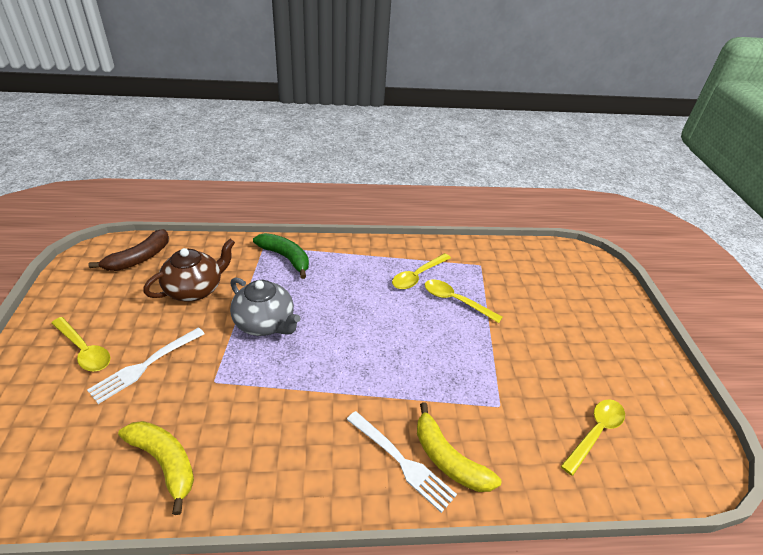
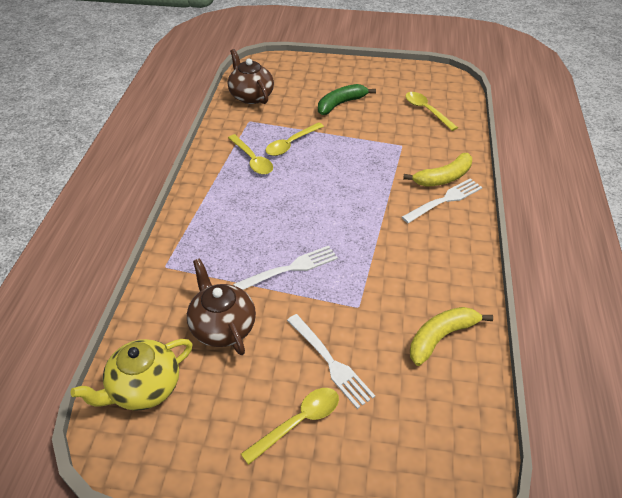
camera: 75 degrees left, 5 degrees up
(139, 258) = (144, 388): brown banana -> yellow teapot
(265, 323) = (290, 268): grey teapot -> white fork
(285, 257) = (192, 249): green banana -> green banana (341, 104)
(524, 260) = (251, 96): none -> brown teapot

